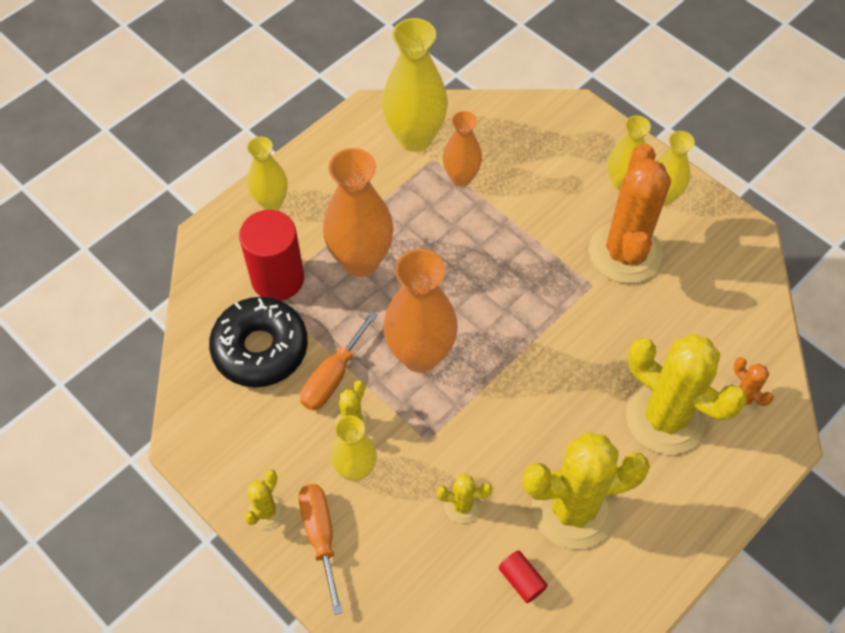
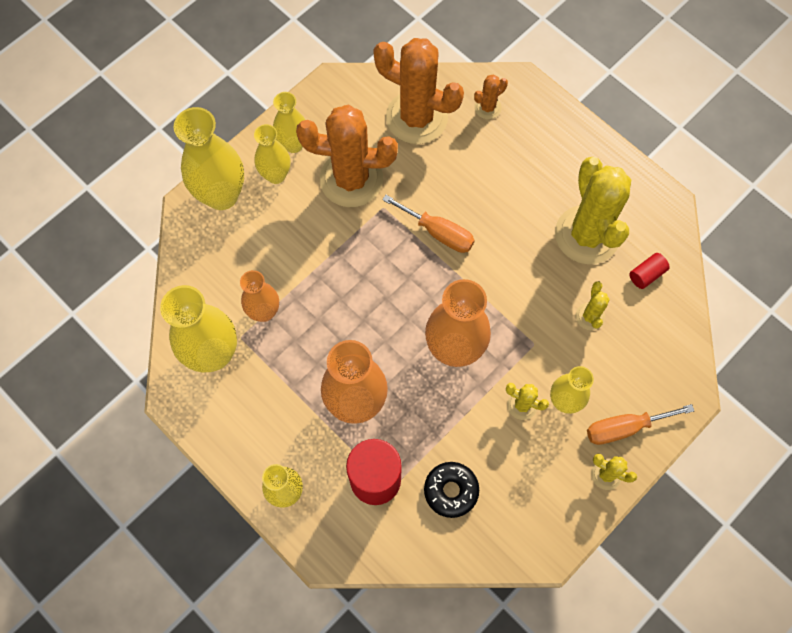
camera: 90 degrees left, 10 degrees up
(260, 348) = (451, 490): black donut -> black donut, size x0.61
(333, 376) = (477, 423): orange screwdriver -> orange screwdriver (438, 232)
(593, 136) = (222, 195): none -> yellow vase
(665, 418) = (506, 163): yellow cactus -> none
(716, 319) = (416, 117): none -> orange cactus

